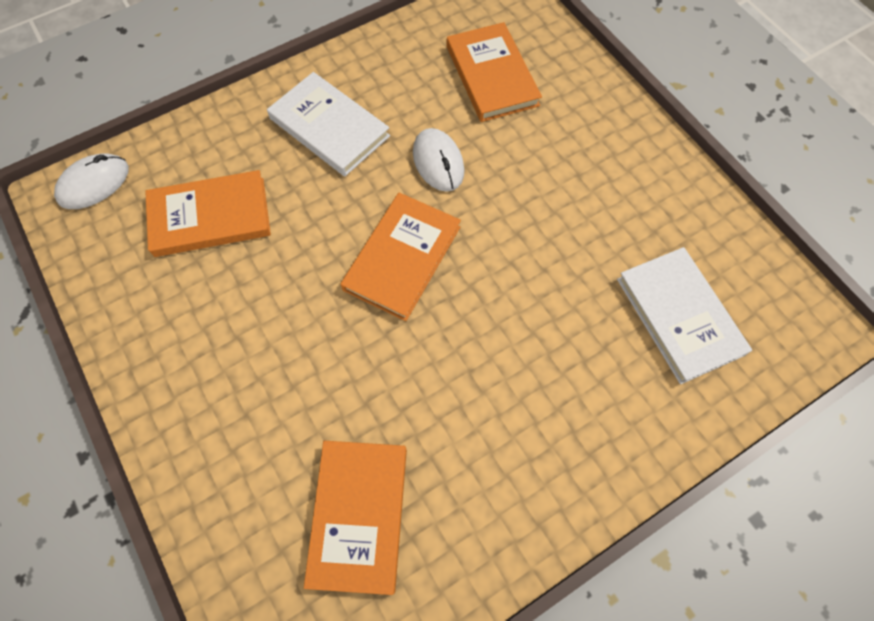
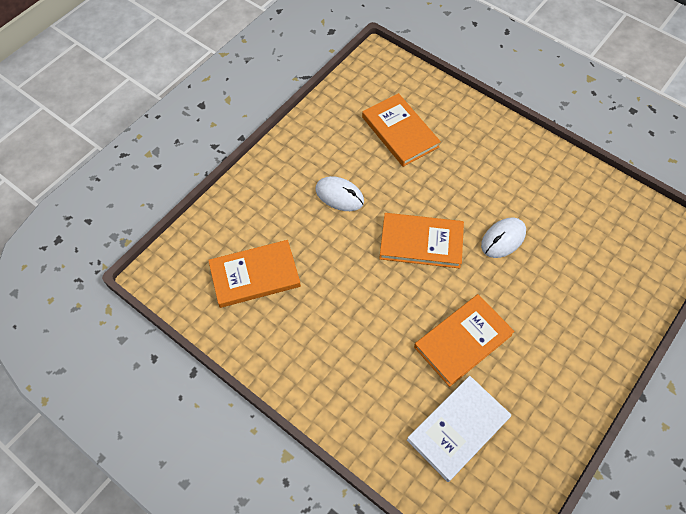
camera: 70 degrees right, 5 degrees down
(94, 184) = (393, 69): white mouse -> white mouse (339, 195)
(329, 127) = (495, 167): white book -> none
(491, 76) = (595, 249): orange book -> orange book (463, 341)

